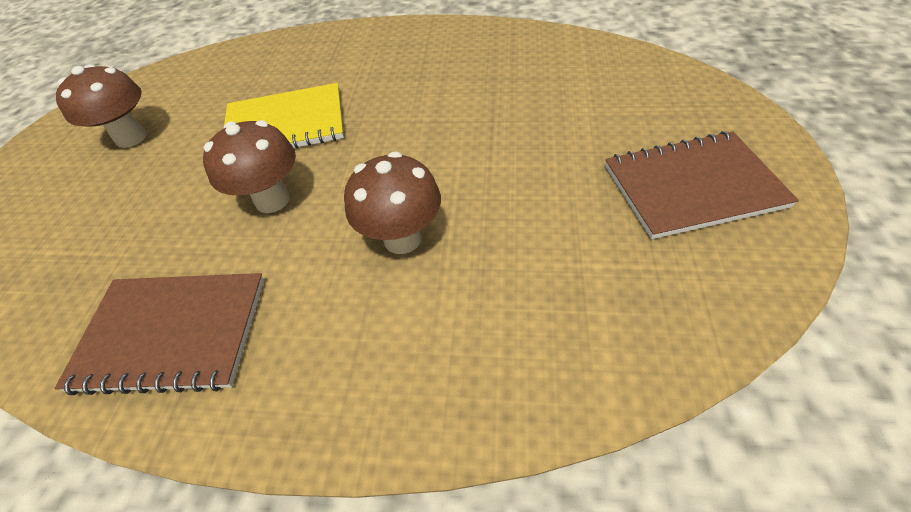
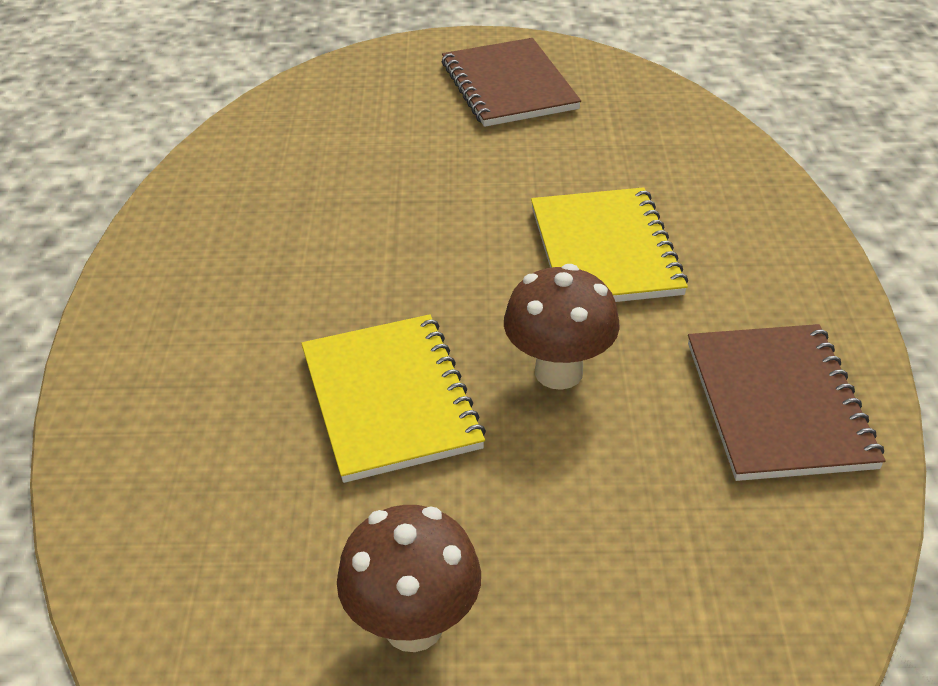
camera: 100 degrees left, 10 degrees down
(402, 238) = (604, 250): brown mushroom -> yellow notebook

